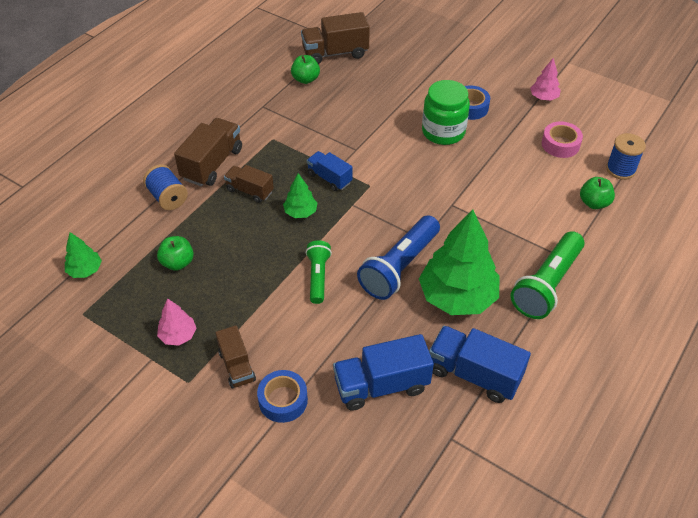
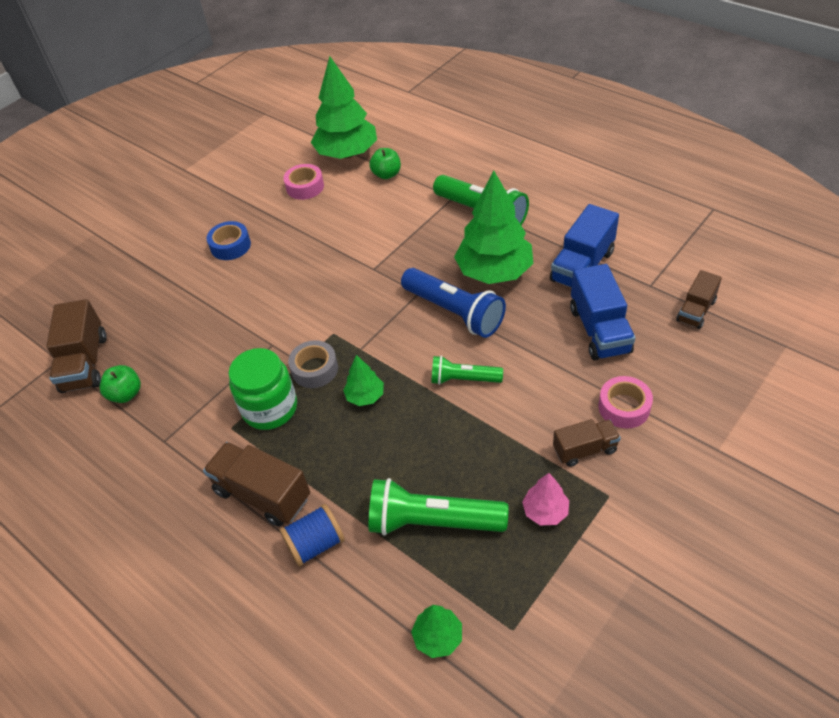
camera: 80 degrees left, 0 degrees up
(178, 263) = (433, 521): green apple -> green flashlight
(250, 191) = (320, 449): brown truck -> brown truck (696, 310)
(283, 400) = (624, 407): blue tape -> pink tape
(329, 178) = (315, 369): blue truck -> grey tape
(443, 132) = (263, 269): green jar -> green jar (270, 408)
(543, 97) = (233, 191): pink tree -> none
(620, 169) = (347, 154): blue spool -> green tree

